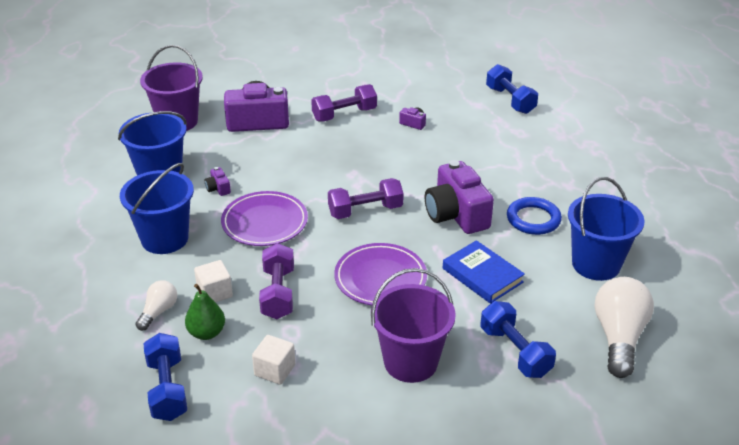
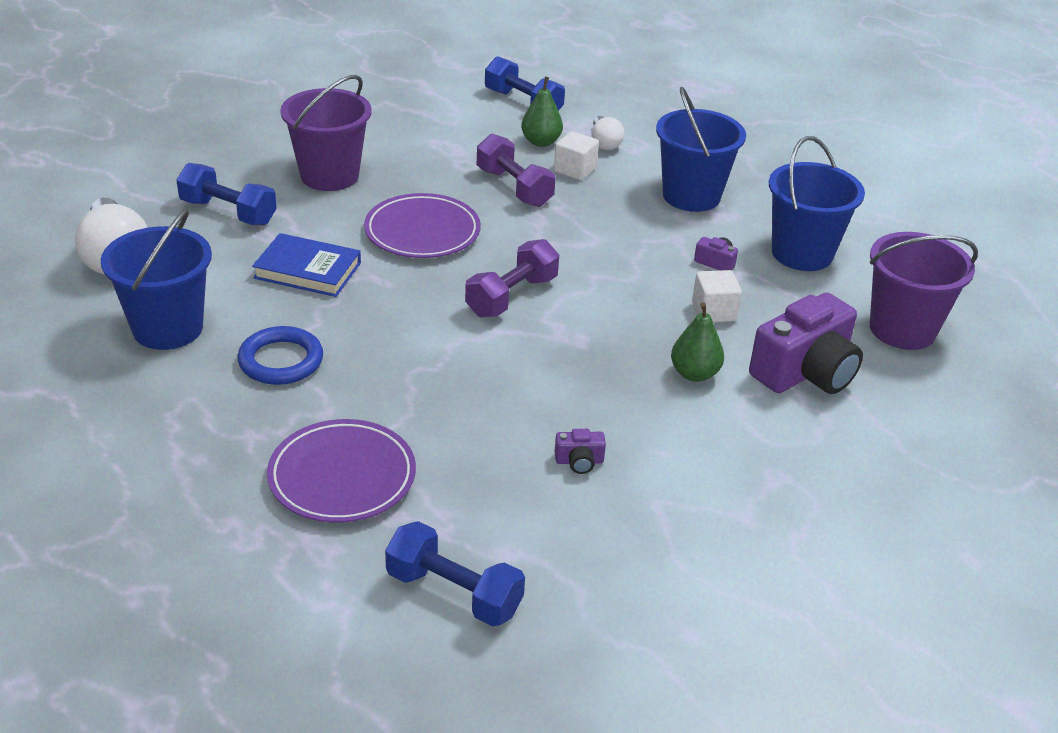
camera: 145 degrees right, 0 degrees up
(265, 222) = (612, 244): purple plate -> purple plate (342, 476)
(275, 370) = (449, 137): white cube -> white cube (713, 311)
(313, 138) = (694, 374): none -> green pear
(344, 114) = (702, 435): purple dumbbell -> none
(456, 214) = (391, 331): purple camera -> none

